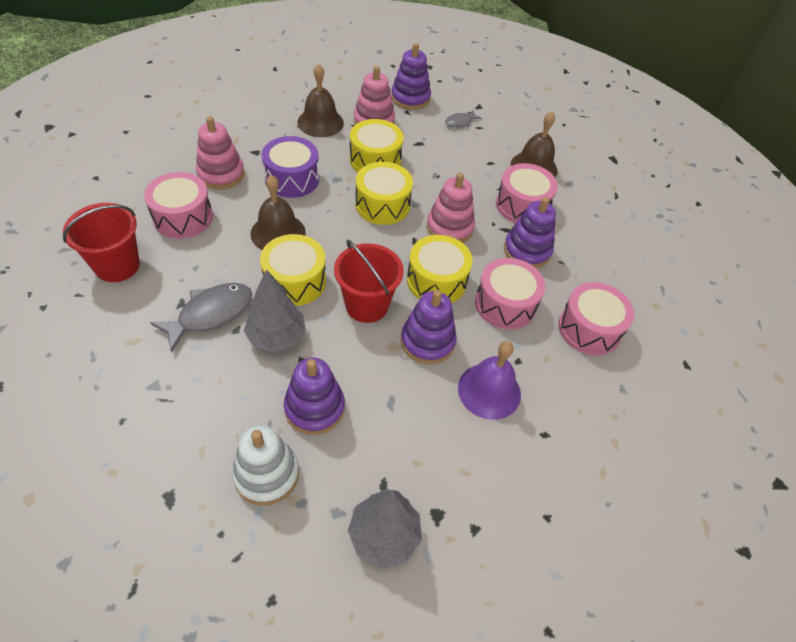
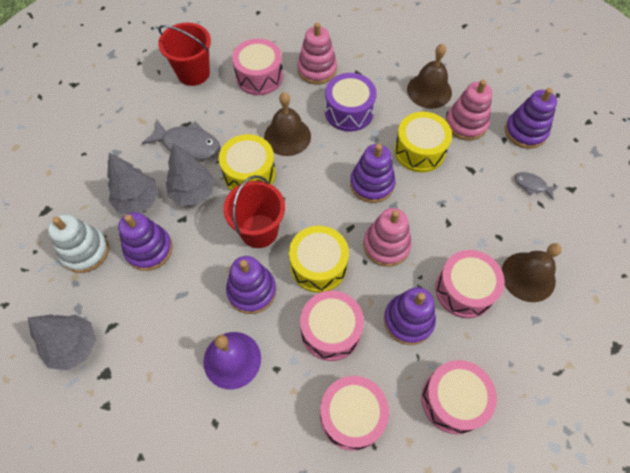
camera: 65 degrees right, 10 degrees up
(243, 392) = (138, 201): none -> grey tree
(382, 205) = (372, 184): yellow drum -> purple stacking toy
(608, 261) = (453, 400): none -> pink drum

